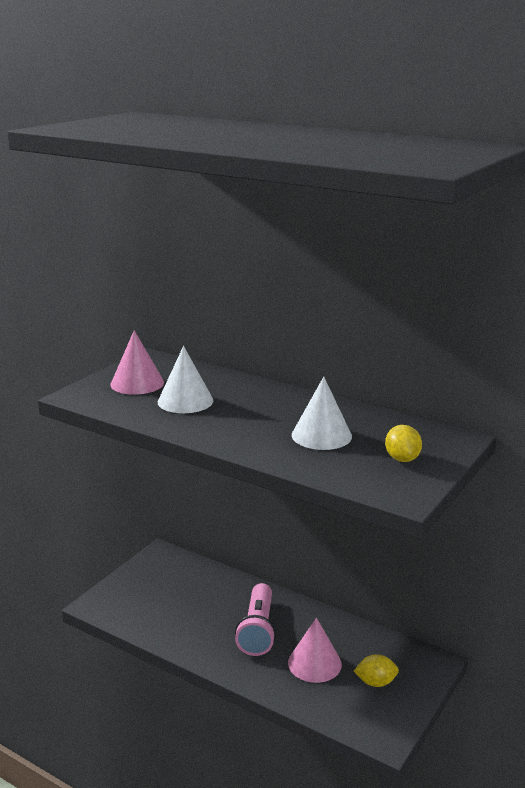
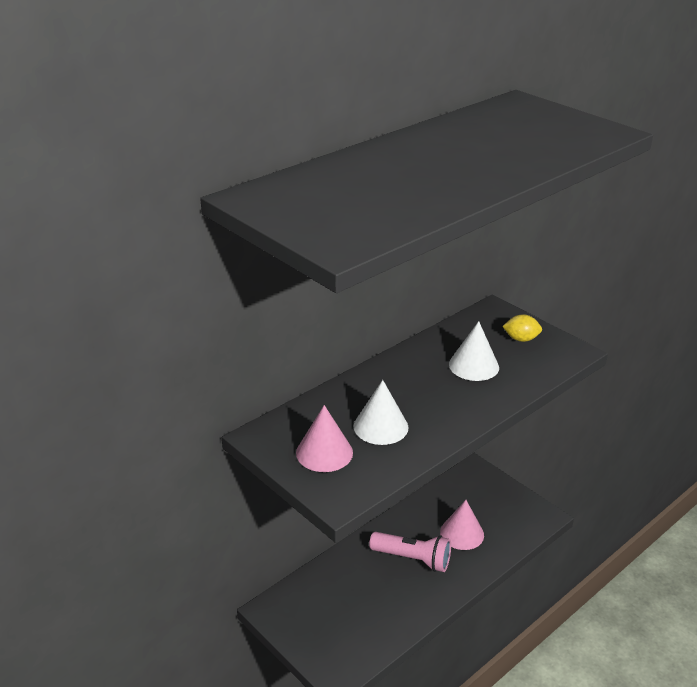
camera: 75 degrees left, 10 degrees up
(375, 682) = (490, 505): yellow lemon -> none

